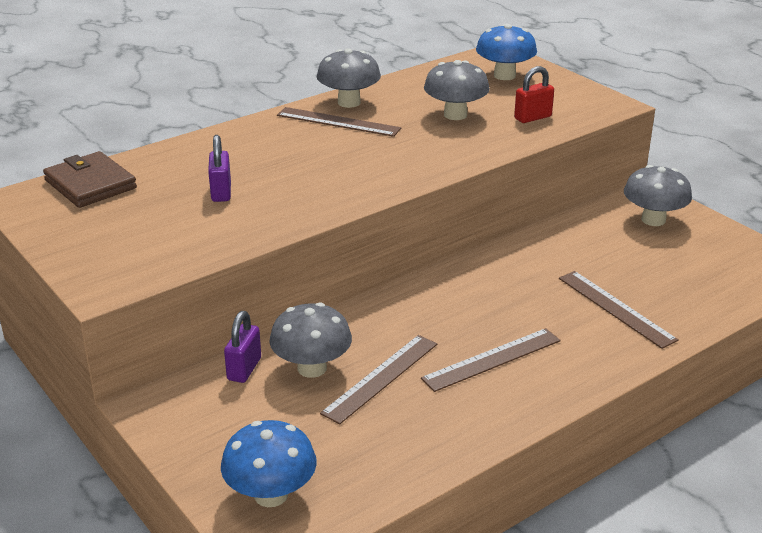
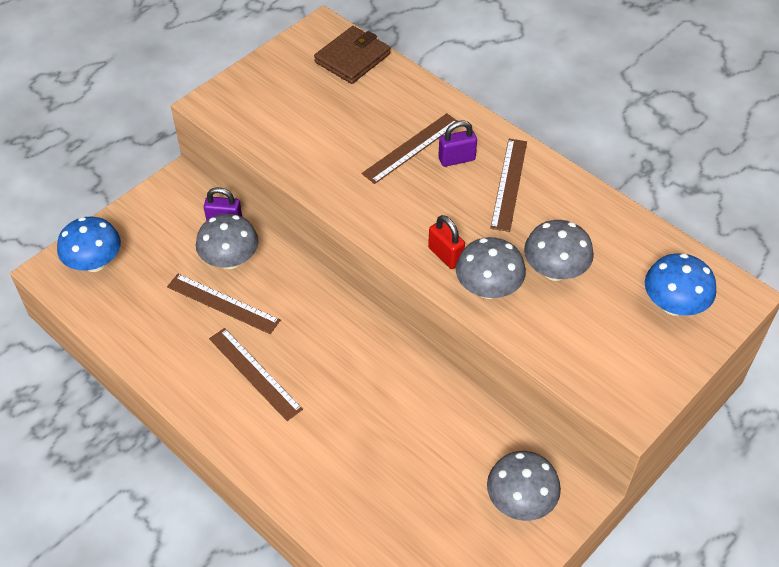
camera: 80 degrees right, 20 degrees up
(221, 192) = (356, 133): purple padlock -> purple padlock (456, 159)
(349, 102) = (555, 185): grey mushroom -> grey mushroom (488, 288)
(533, 117) = (570, 337): red padlock -> red padlock (445, 255)
(616, 308) = (344, 464): brown ruler -> brown ruler (411, 148)

